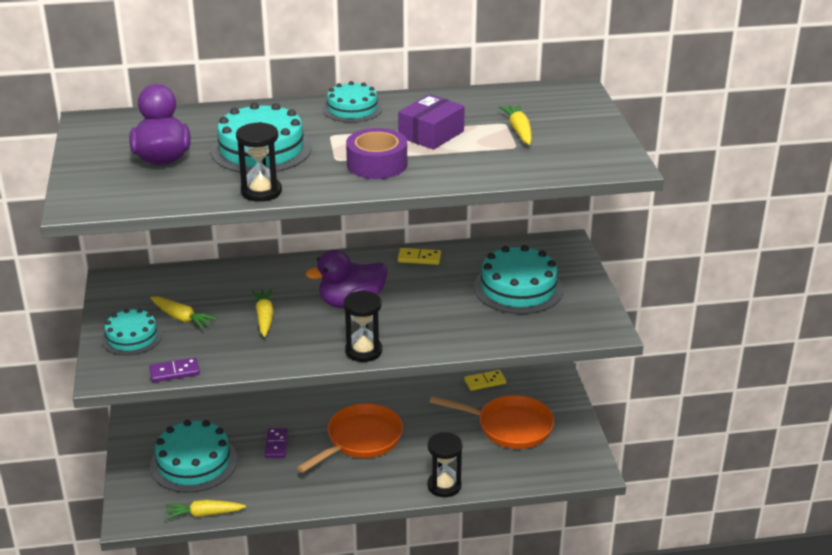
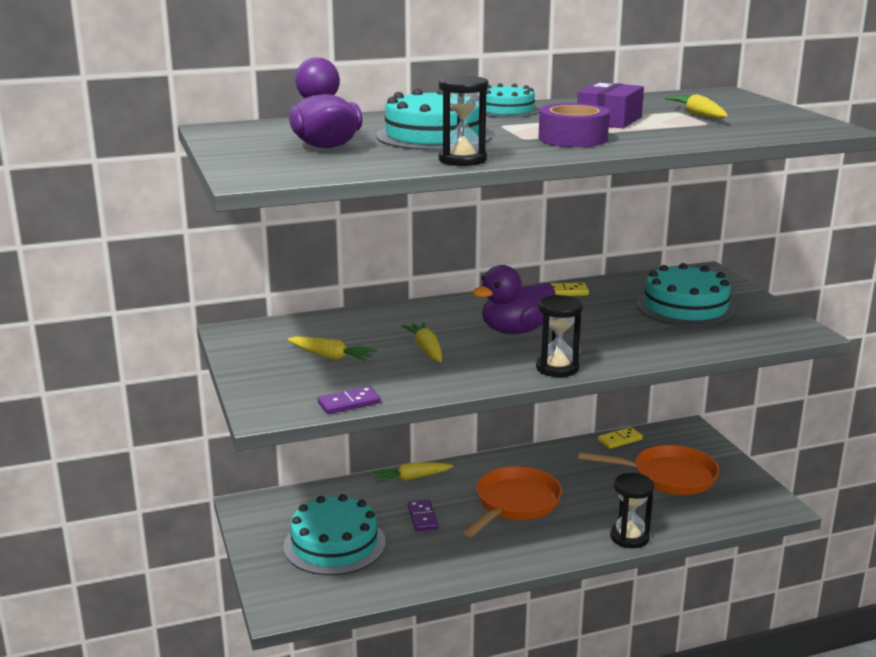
camera: 10 degrees left, 10 degrees down
(132, 337) = (280, 377): turquoise cake -> none
(204, 514) = (368, 594): yellow carrot -> yellow carrot (411, 478)

